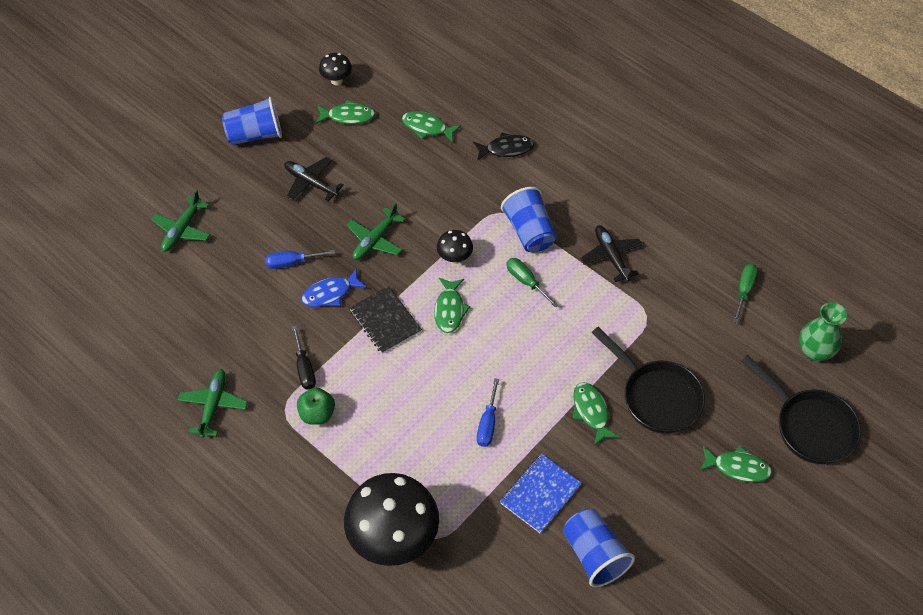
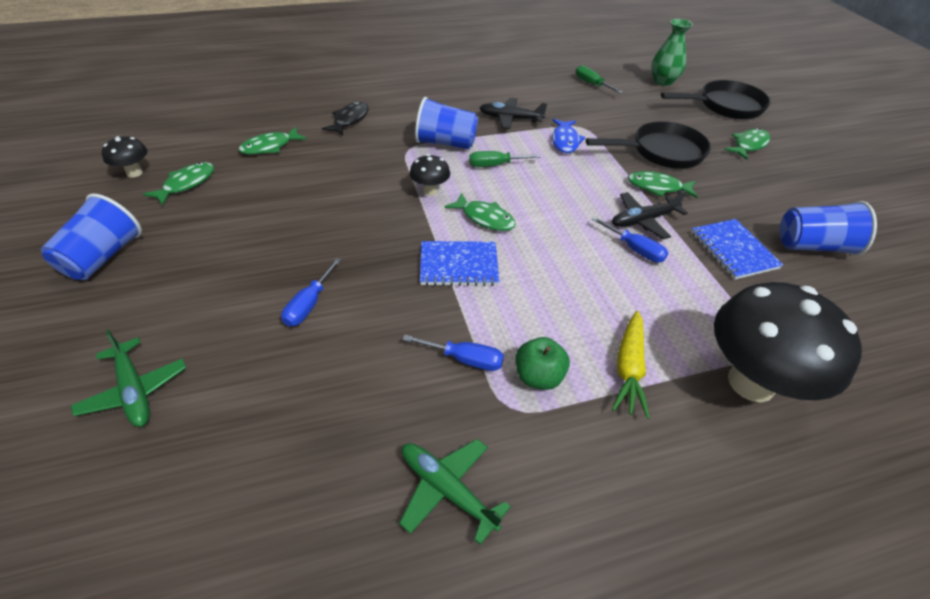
camera: 60 degrees left, 10 degrees down
(304, 368) = (464, 359): black screwdriver -> blue screwdriver
(311, 183) = (227, 243): black plane -> black plane (643, 220)
(330, 293) = (384, 291): blue fish -> blue fish (565, 141)
(357, 462) = (628, 369): none -> yellow carrot
(375, 240) = (353, 230): green plane -> none
(385, 321) = (459, 265): black notebook -> blue notebook

